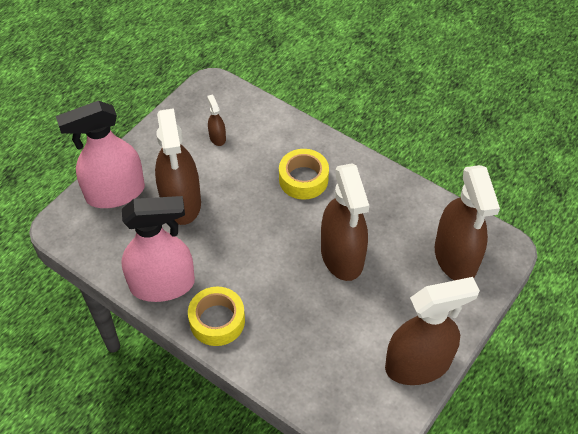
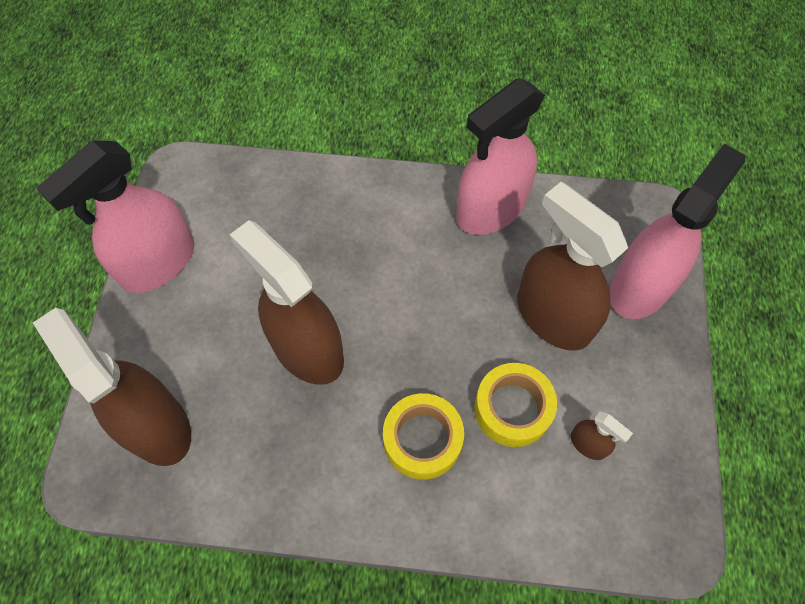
camera: 150 degrees right, 10 degrees up
(217, 321) = (404, 201): yellow tape -> yellow tape (512, 408)
(418, 364) = (158, 263): brown spray bottle -> pink spray bottle

